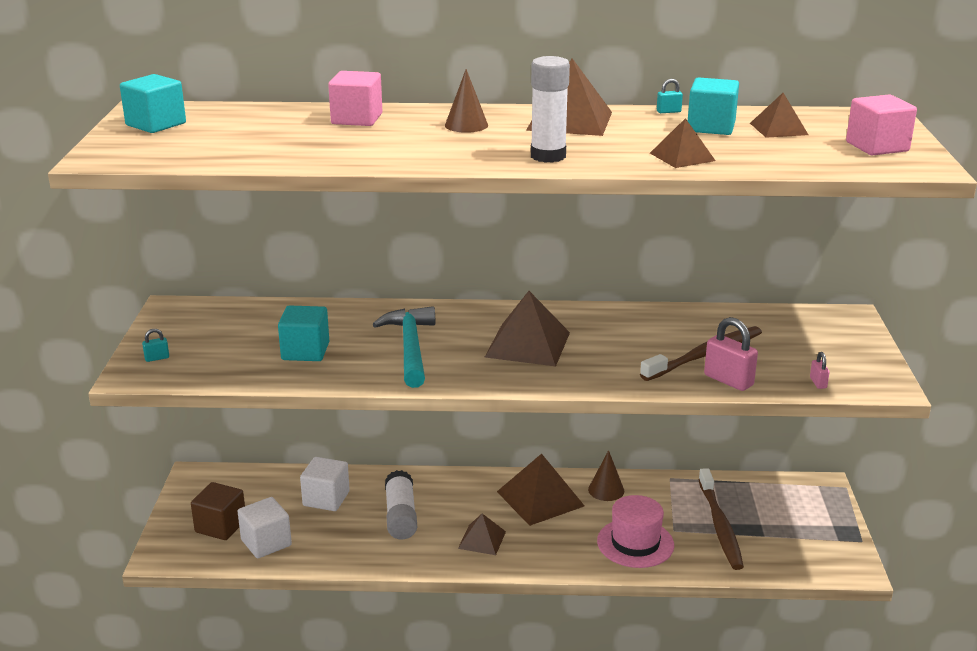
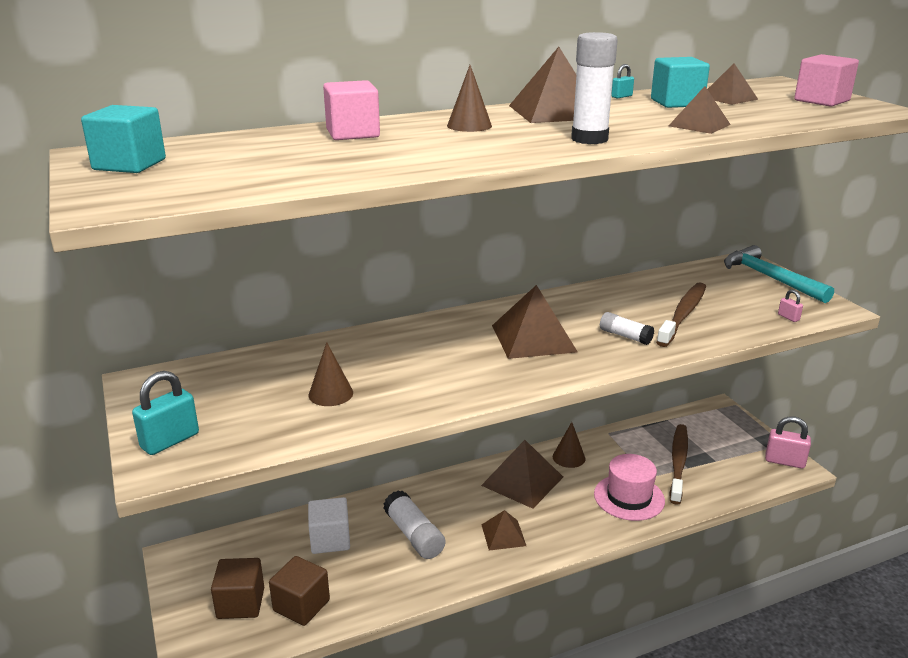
camera: 25 degrees left, 0 degrees up
(157, 358) = (170, 441): turquoise padlock -> turquoise padlock, size x2.02
(266, 543) = (301, 605): white cube -> brown cube
(305, 351) = (331, 394): turquoise cube -> brown cone
(410, 347) = (431, 365): turquoise hammer -> turquoise hammer (770, 278)
(619, 362) = (625, 336): none -> white glue stick
(720, 526) = (678, 462): brown toothbrush -> brown toothbrush turned 135 degrees counterclockwise
(728, 380) = (724, 331): pink padlock -> pink padlock (784, 461)

